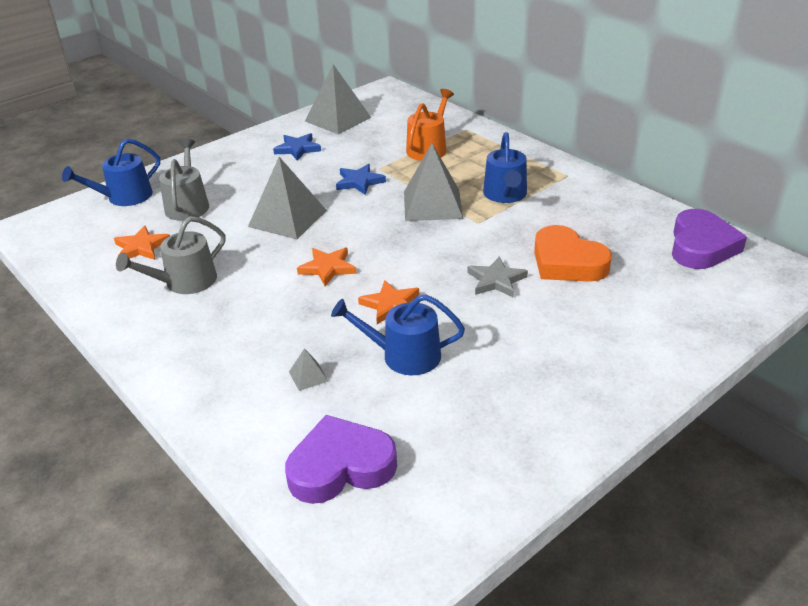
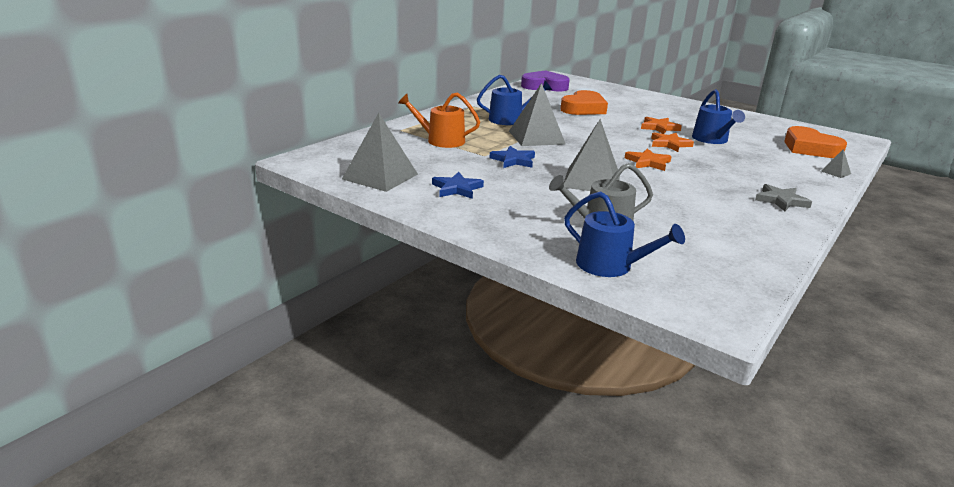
camera: 105 degrees left, 10 degrees down
(141, 247) = (691, 235): orange star -> orange star (659, 128)
(185, 282) = (717, 207): grey watering can -> none
(308, 376) = (760, 159): grey pyramid -> grey pyramid (835, 172)
(340, 466) = (810, 148): purple heart -> orange heart
(496, 280) = (617, 122): grey star -> grey star (781, 201)

